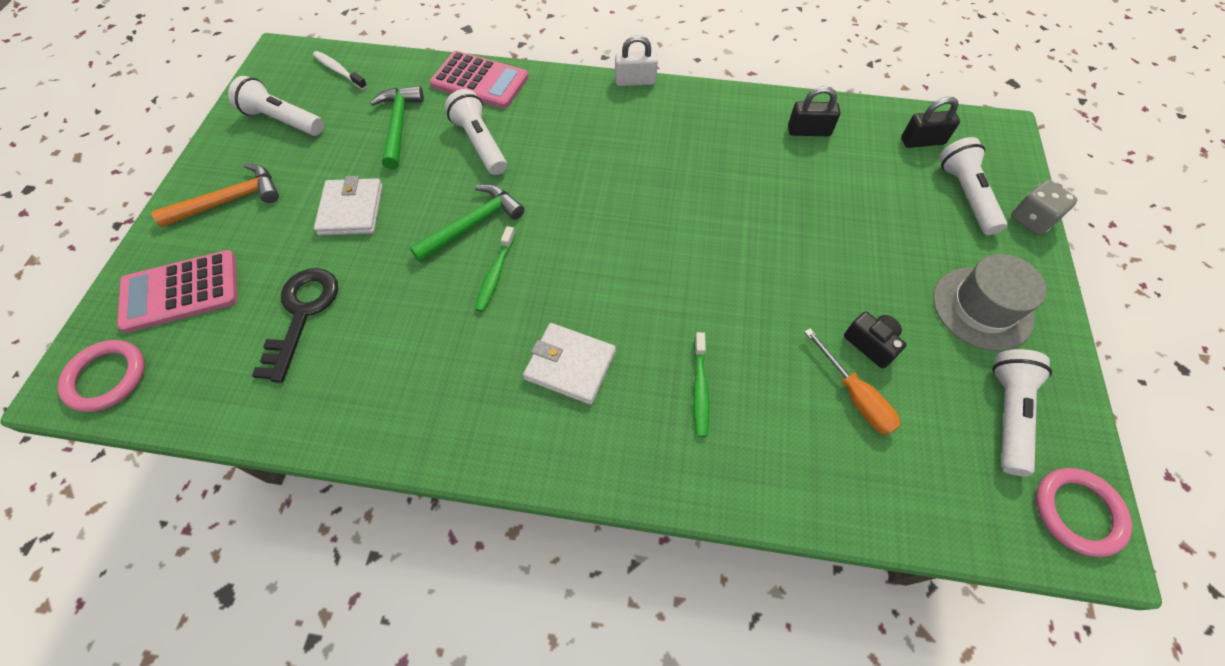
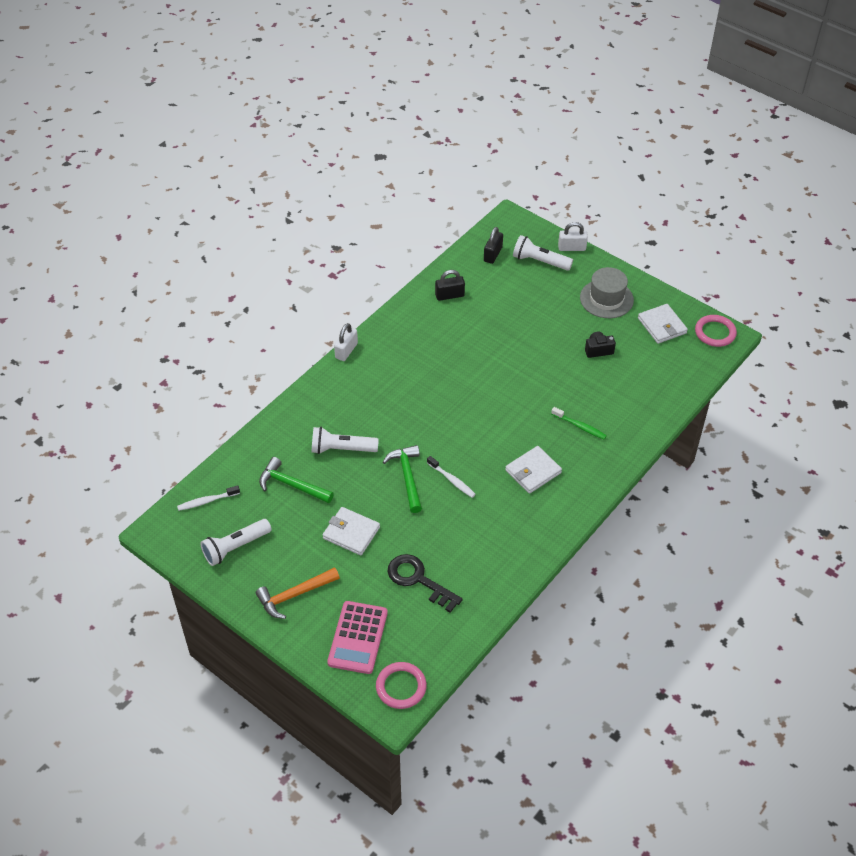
camera: 60 degrees left, 10 degrees down
(230, 200) = (294, 595): orange hammer -> orange hammer turned 120 degrees counterclockwise
(480, 81) = (282, 428): pink calculator -> none
(495, 274) = (452, 480): green toothbrush -> white toothbrush
(808, 131) = (449, 295): black padlock -> black padlock turned 45 degrees clockwise
(855, 396) = (620, 372): orange screwdriver -> none
(1007, 414) = (662, 326): white flashlight -> white wallet
(1031, 220) = (571, 248): grey dice -> white padlock

